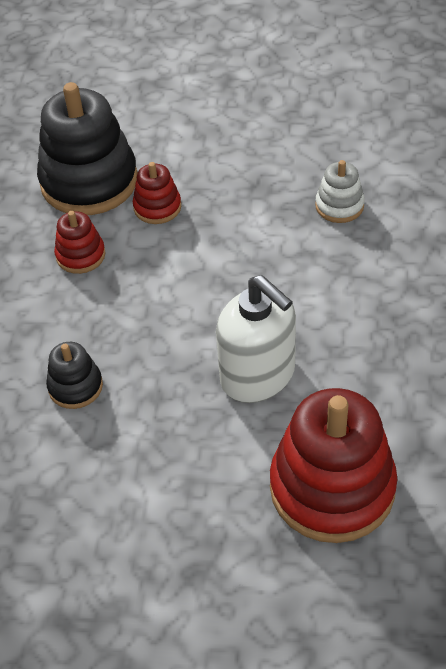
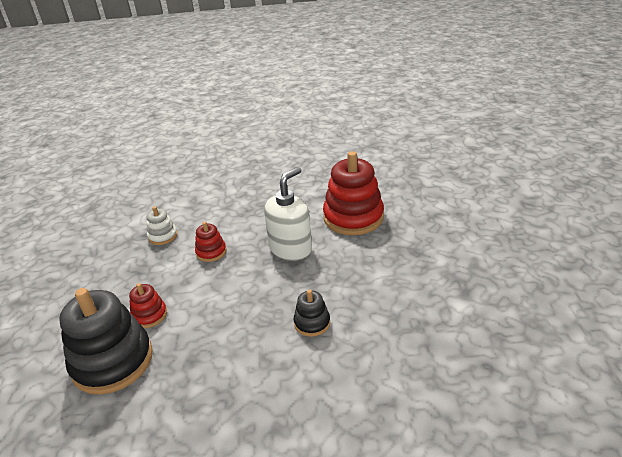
camera: 100 degrees left, 15 degrees down
(80, 255) = (194, 348): red stacking toy -> red stacking toy (211, 252)

